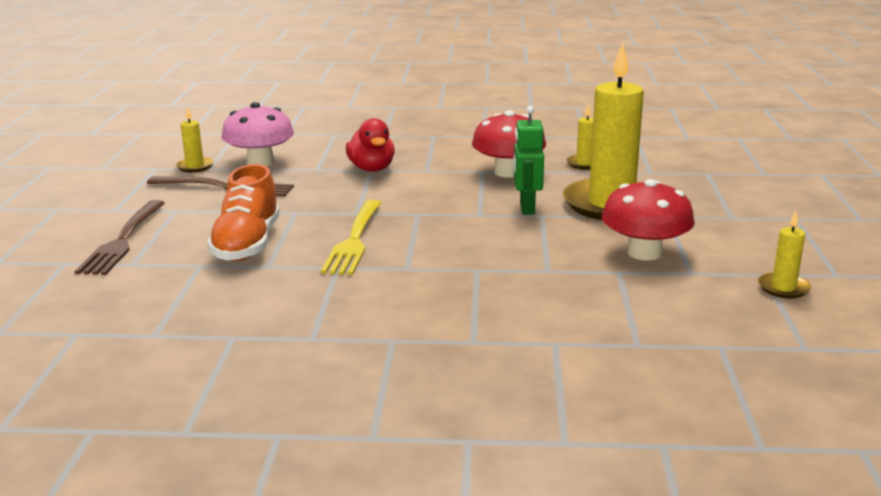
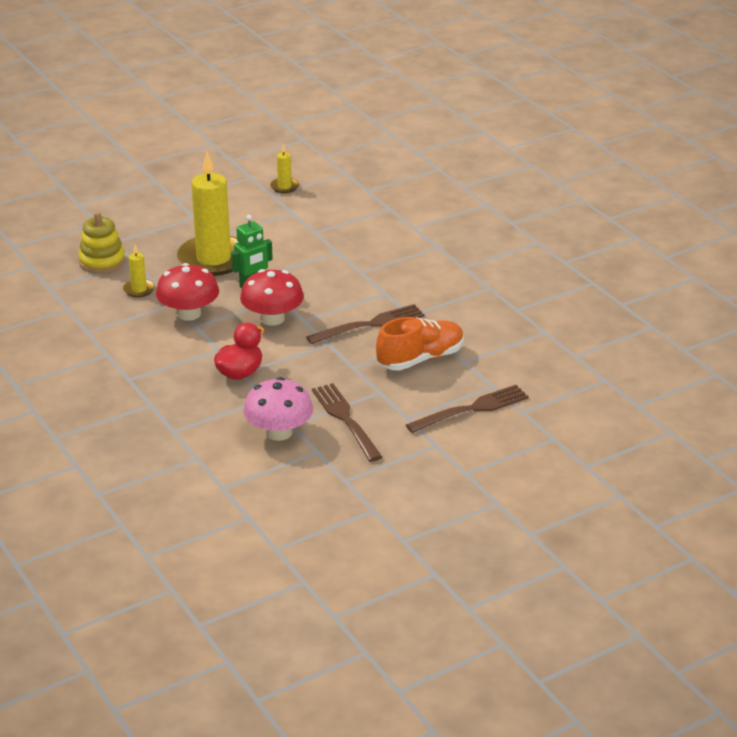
camera: 125 degrees left, 10 degrees up
(195, 166) = (322, 460): yellow candle -> none
(354, 240) = (370, 325): yellow fork -> brown fork
(644, 253) = (281, 230): red mushroom -> red mushroom (272, 319)
(664, 161) = (102, 262): none -> yellow stacking toy

